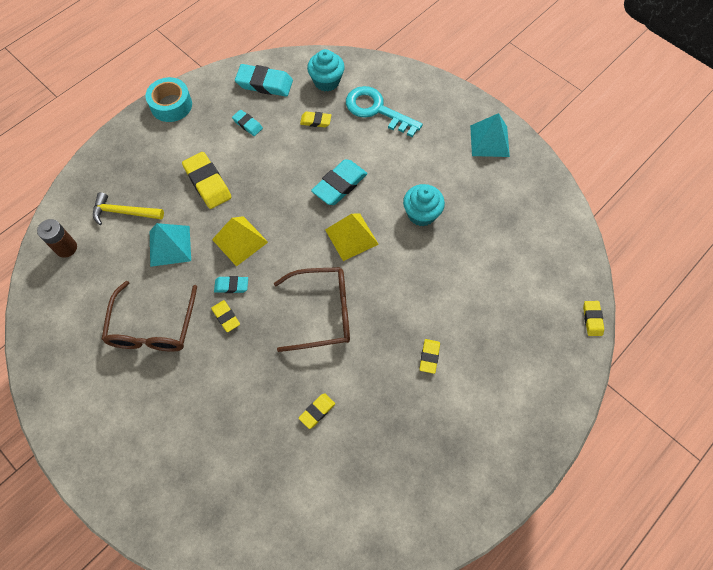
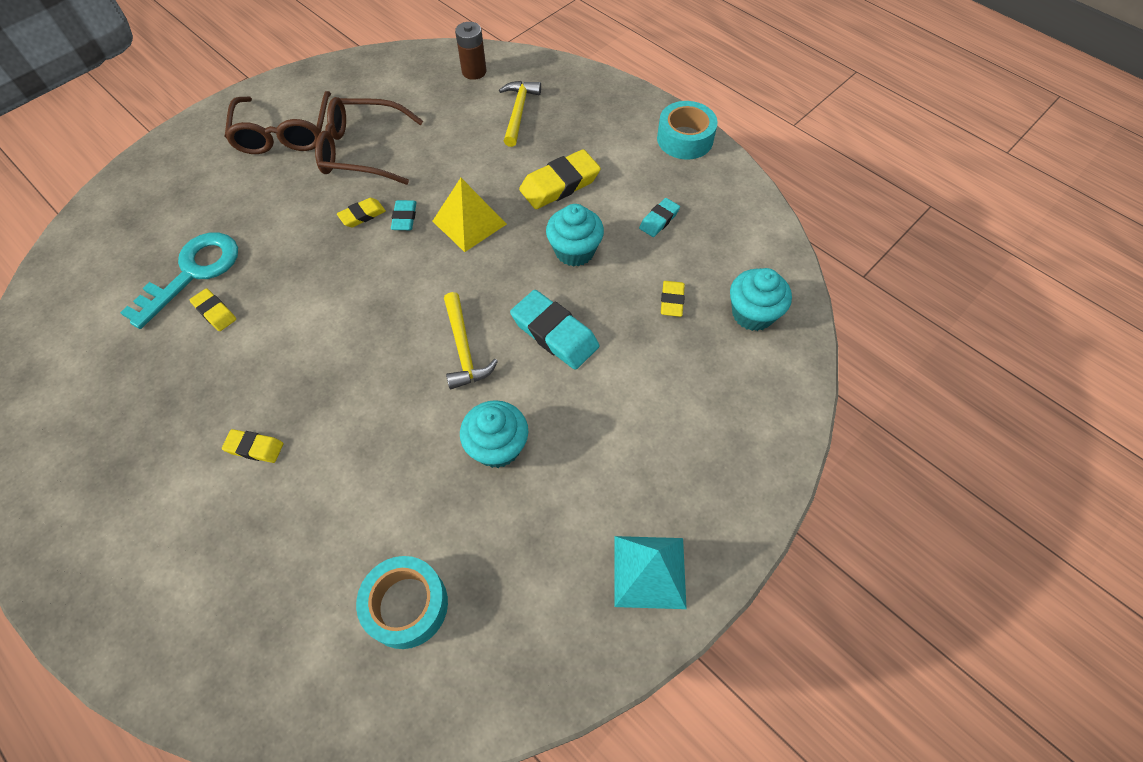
camera: 90 degrees right, 5 degrees down
(170, 246) = (468, 156): turquoise pyramid -> none
(264, 84) = (736, 236): turquoise eraser -> none
(271, 174) = (574, 251): none -> turquoise cupcake
(322, 312) = (349, 315): brown glasses -> brown glasses (284, 133)
(351, 237) = (464, 349): yellow pyramid -> yellow hammer
(377, 110) = (702, 385): turquoise key -> turquoise key (193, 273)
(520, 254) = (406, 605): none -> turquoise tape
(592, 319) = (259, 727): yellow eraser -> none

